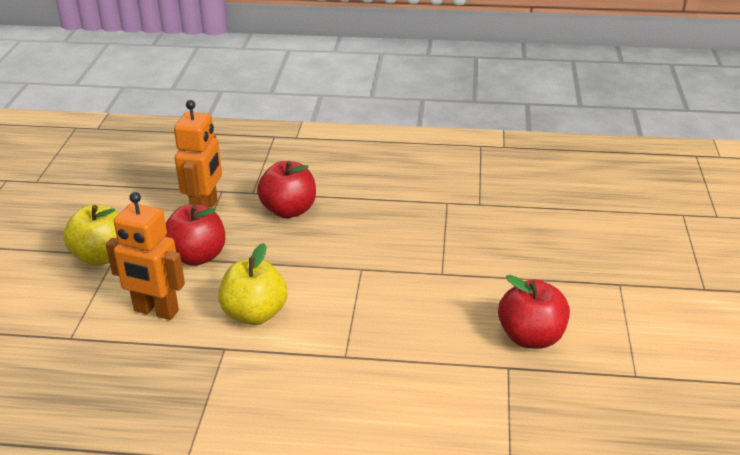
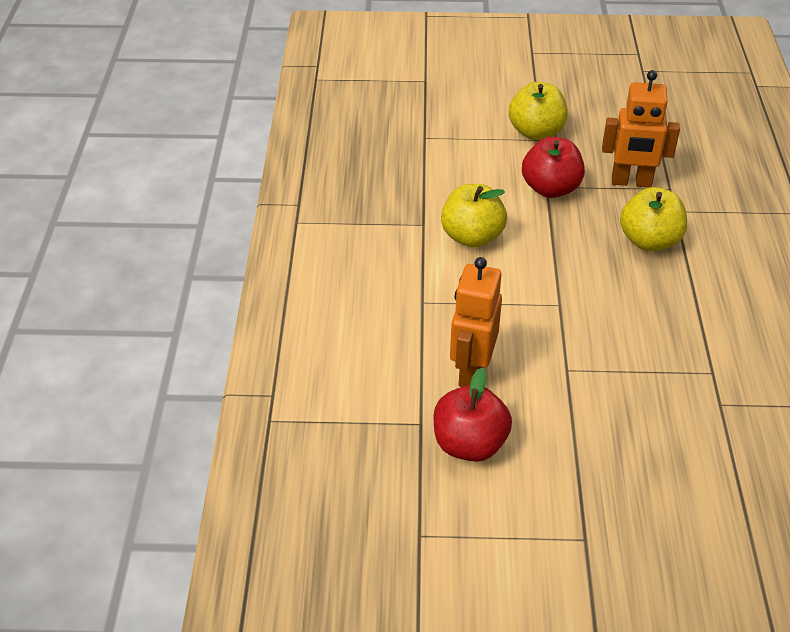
camera: 85 degrees right, 10 degrees up
(156, 311) = (465, 177): orange robot -> orange robot (471, 371)
(289, 210) = (649, 241): red apple -> yellow apple

